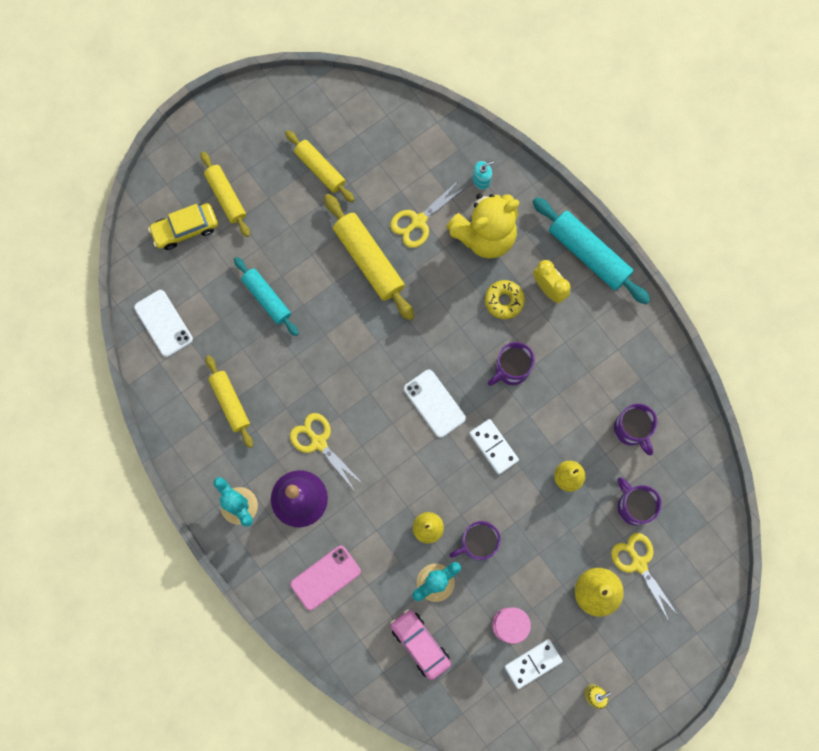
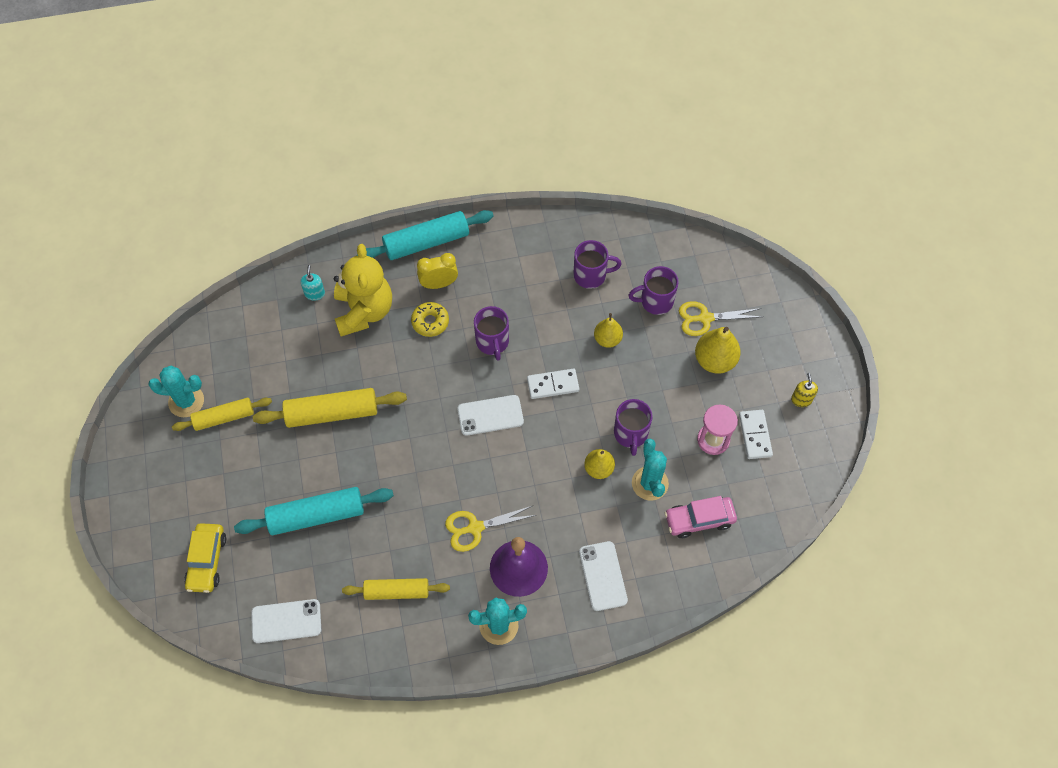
camera: 65 degrees left, 15 degrees down
(226, 197) = (199, 510): yellow rolling pin -> none
(267, 298) = (316, 515): turquoise rolling pin -> turquoise rolling pin, size x1.52
(320, 128) = (186, 401): none -> turquoise cactus
(325, 578) = (603, 576): pink phone -> white phone
(418, 221) = (321, 358): yellow scissors -> none

